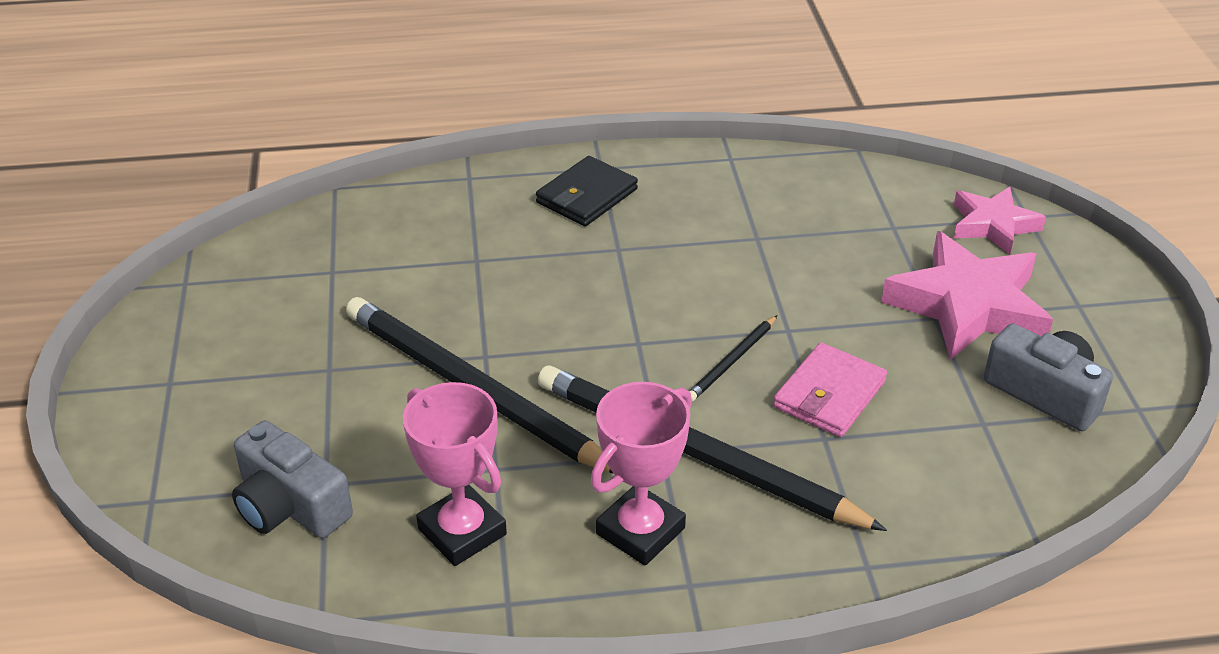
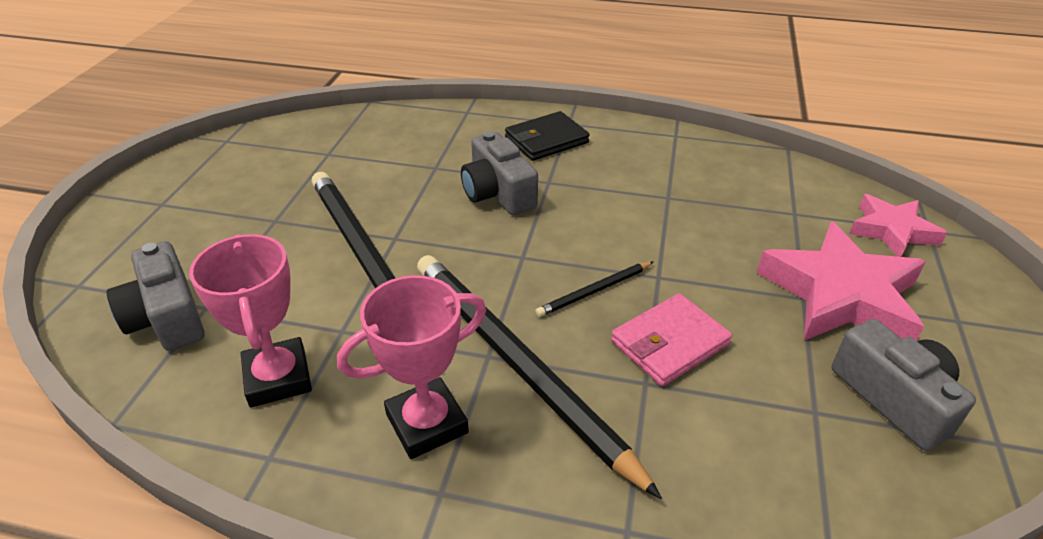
camera: 20 degrees right, 0 degrees up
(569, 275) = (498, 193): none -> grey camera

